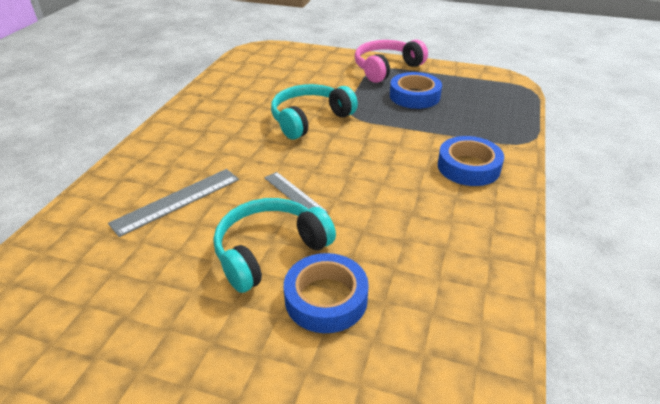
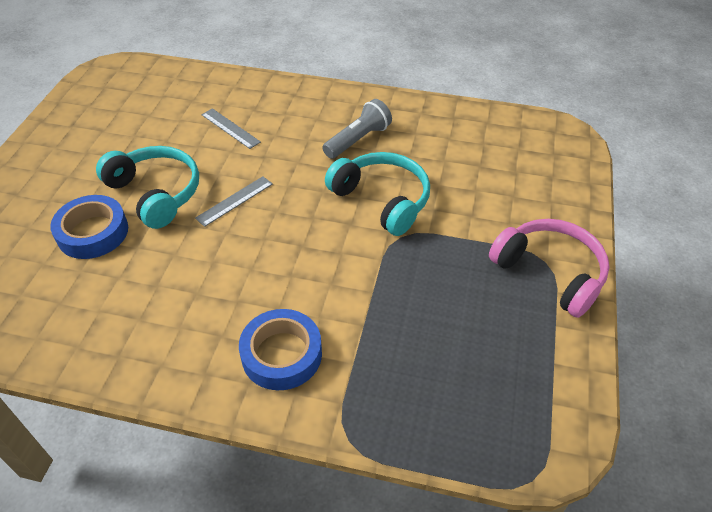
camera: 85 degrees right, 10 degrees up
(177, 201) = (230, 128): grey ruler -> grey ruler, size x0.66
(230, 126) = (358, 140): none -> grey flashlight
(414, 96) = (465, 305): blue tape -> none

